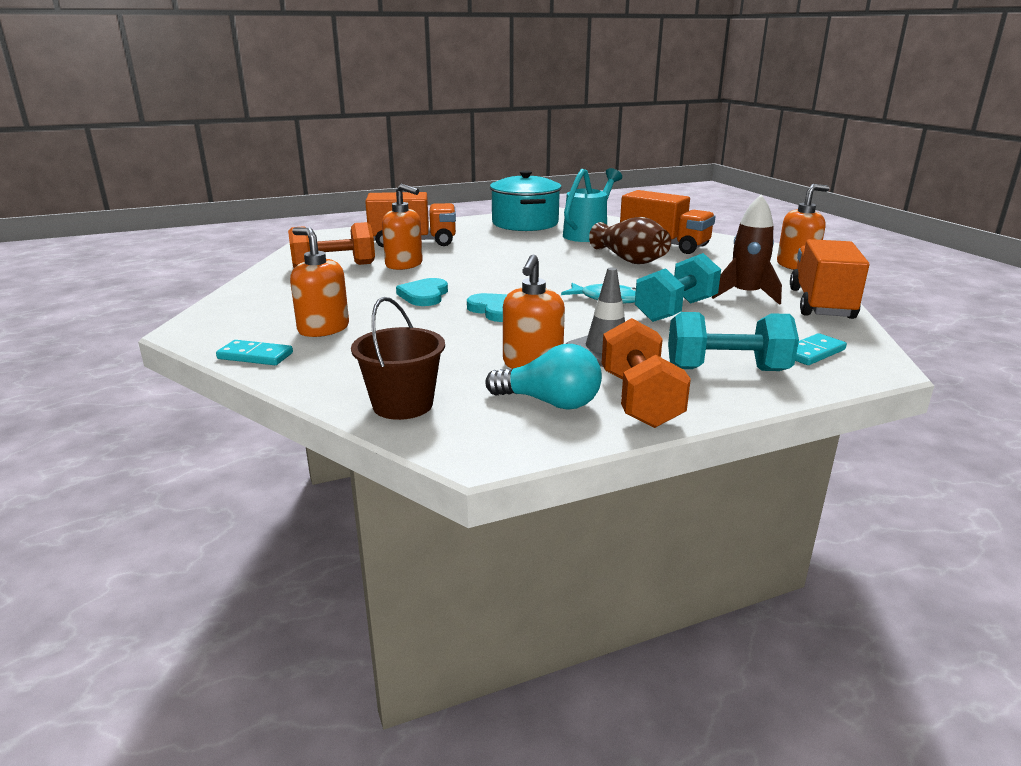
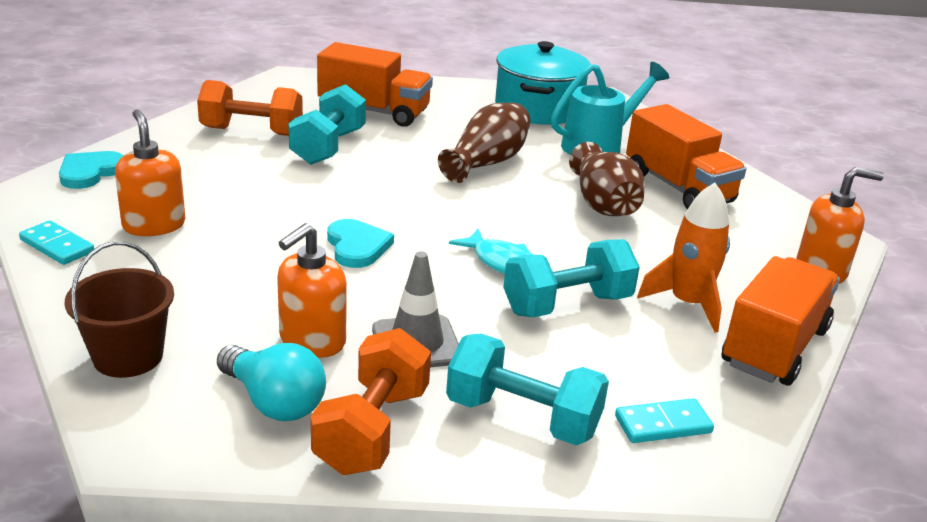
camera: 20 degrees right, 5 degrees up
(404, 265) = (328, 147): orange soap dispenser -> turquoise dumbbell
(424, 295) = (303, 202): turquoise heart -> turquoise heart (90, 172)
(527, 254) = (486, 162): none -> brown vase
(745, 295) = (687, 304): brown rocket -> orange rocket

